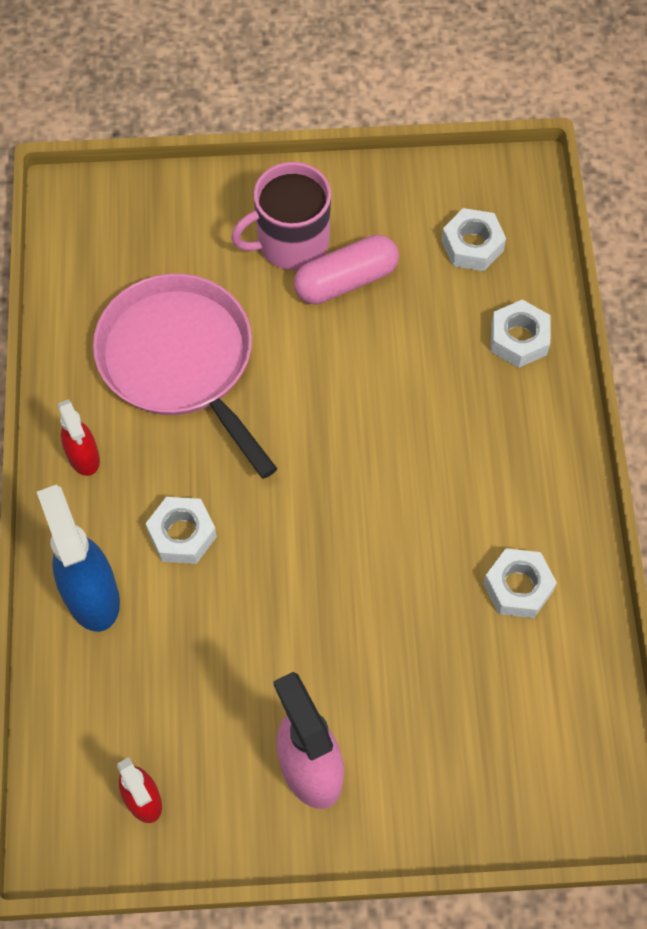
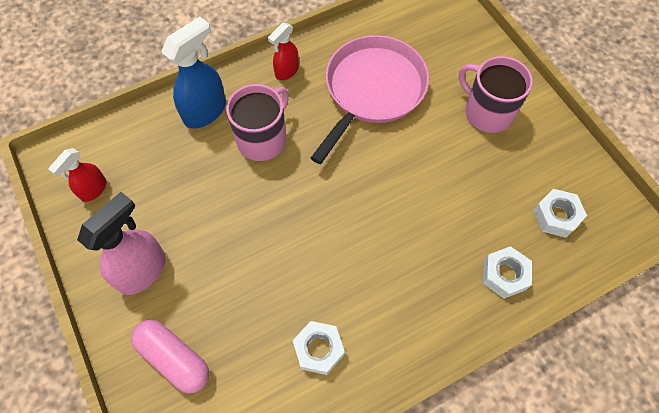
camera: 65 degrees right, 0 degrees up
(182, 534) = (262, 139): white nut -> pink mug
(346, 281) = (480, 153): pink capsule -> pink capsule (174, 358)

